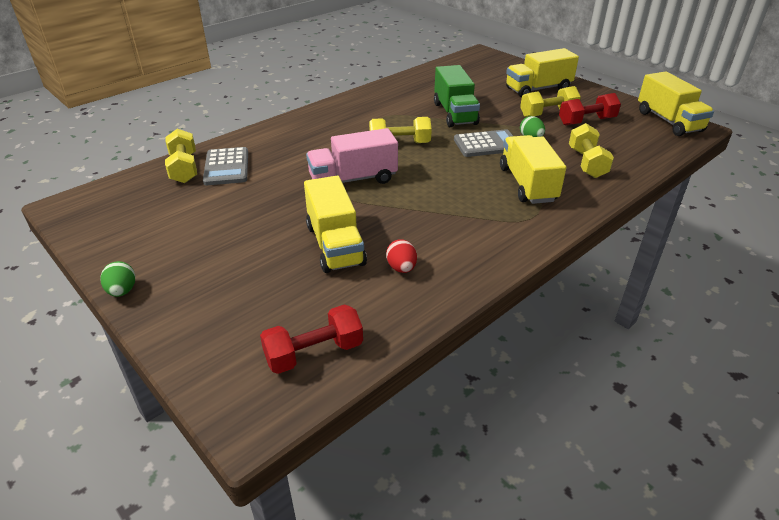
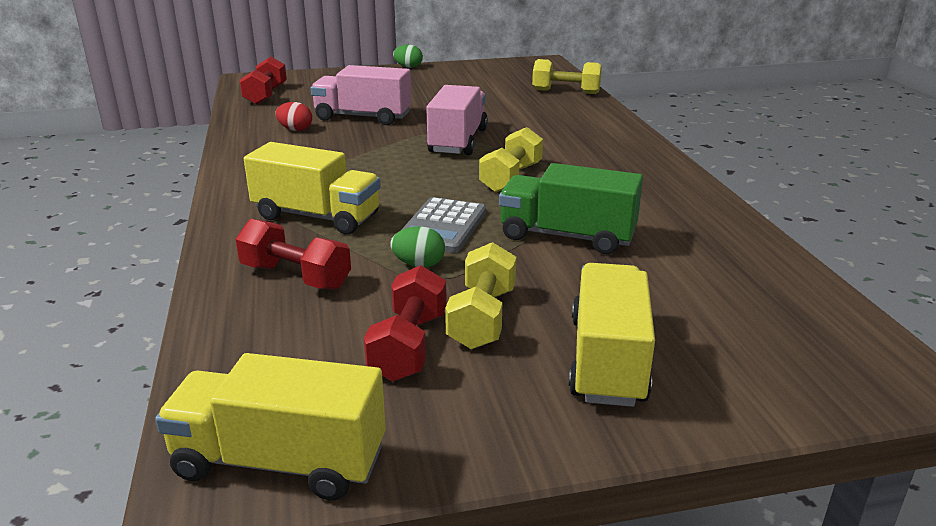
camera: 120 degrees right, 10 degrees down
(226, 167) = (550, 104): grey calculator -> none
(335, 245) = (363, 117): yellow truck -> pink truck
(587, 163) = (295, 277): yellow dumbbell -> red dumbbell

